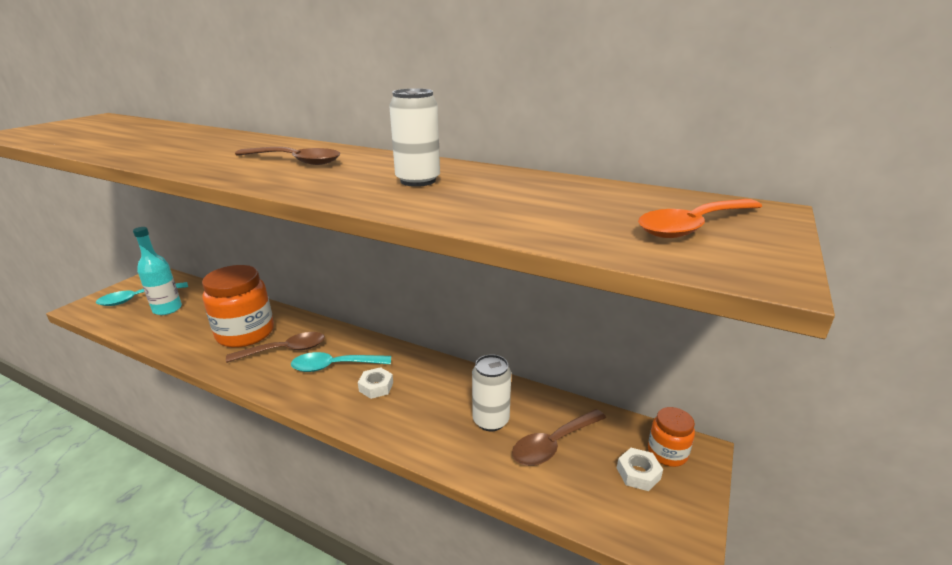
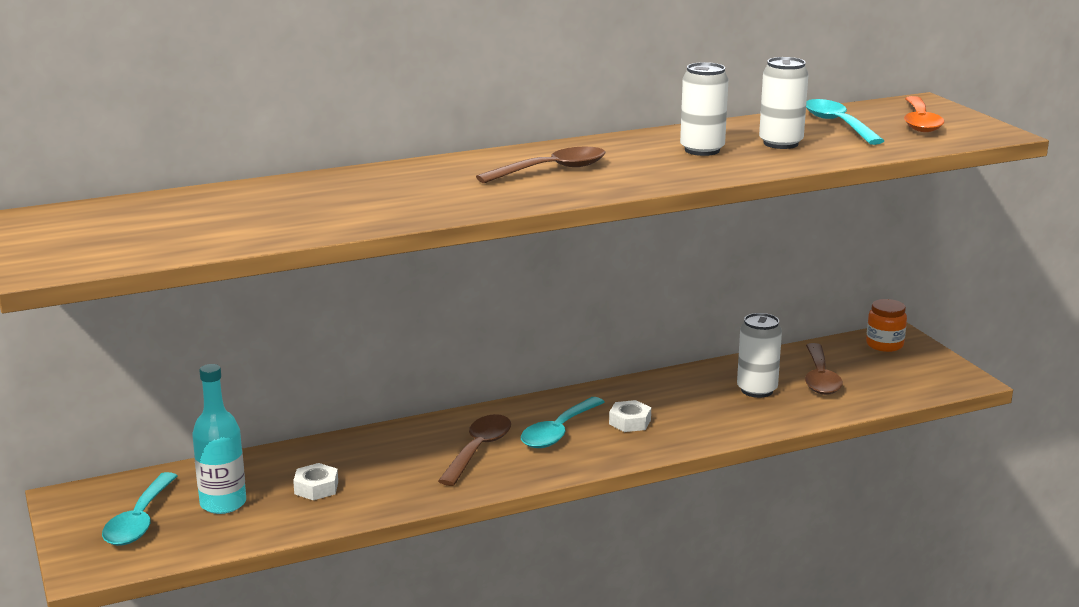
camera: 50 degrees left, 5 degrees down
(245, 333) = (395, 464): orange jar -> none
(488, 196) = (780, 143): none -> white can
(596, 200) = (837, 124): none -> turquoise spoon
(638, 473) = (890, 363): white nut -> white nut (316, 488)

